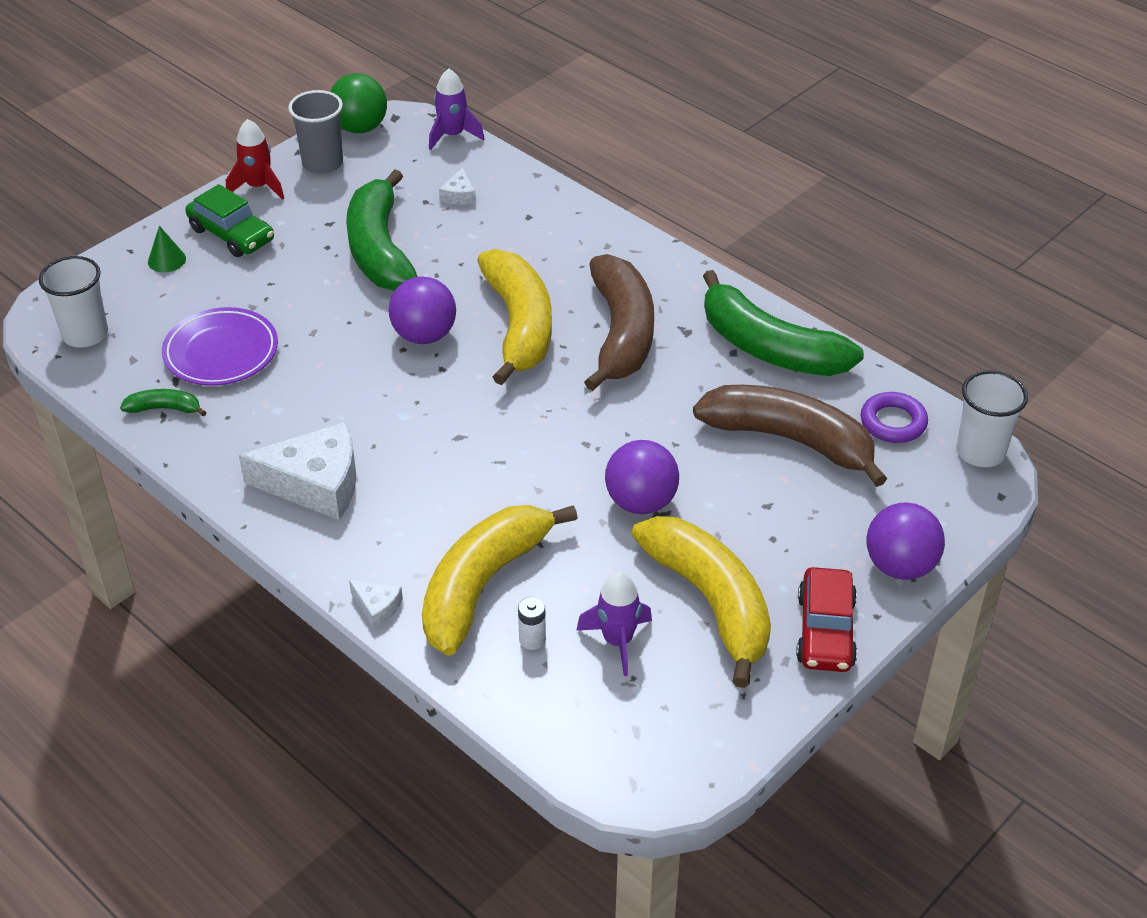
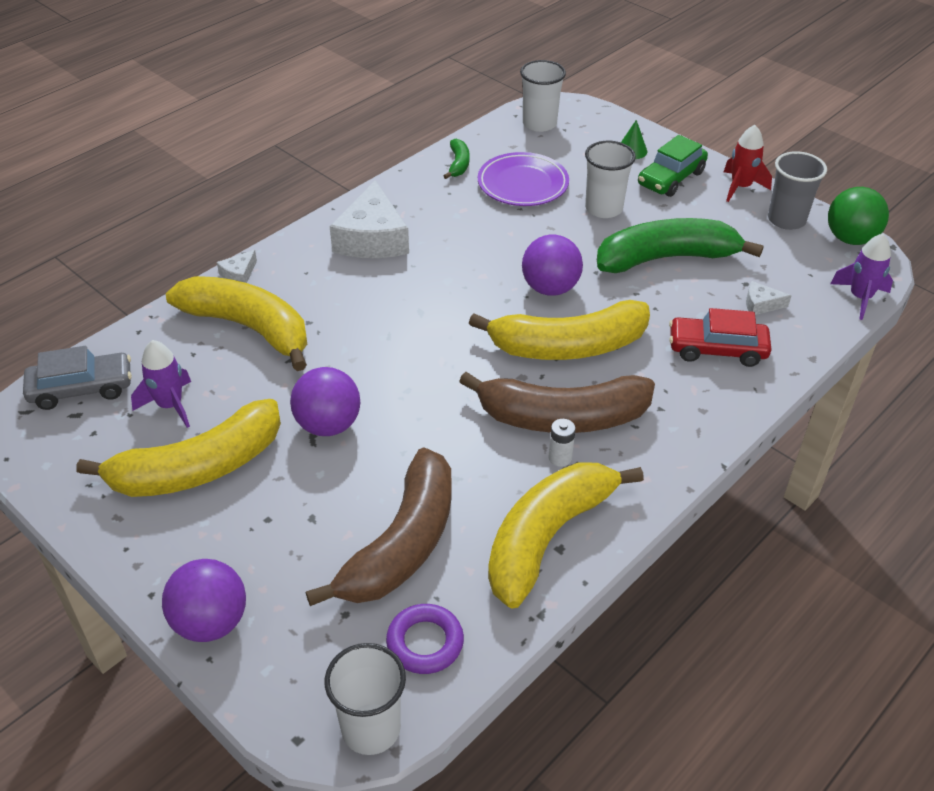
camera: 90 degrees right, 0 degrees up
(282, 289) = (603, 208): none -> white cup
(532, 639) = (185, 355): white battery -> white battery (560, 458)
(592, 733) = (81, 389): none -> grey car
(769, 347) = (547, 537): green banana -> yellow banana
(825, 631) = (142, 550): red car -> red car (717, 349)

